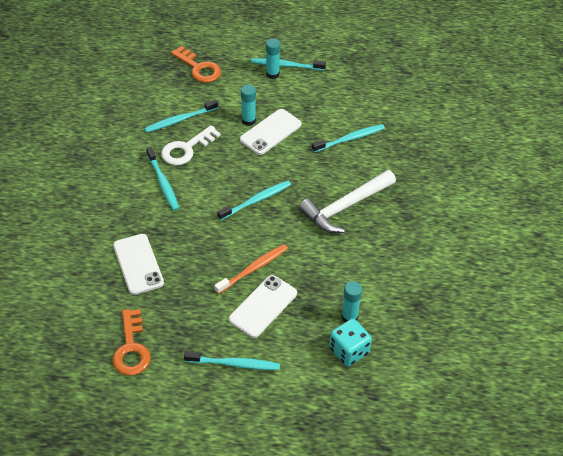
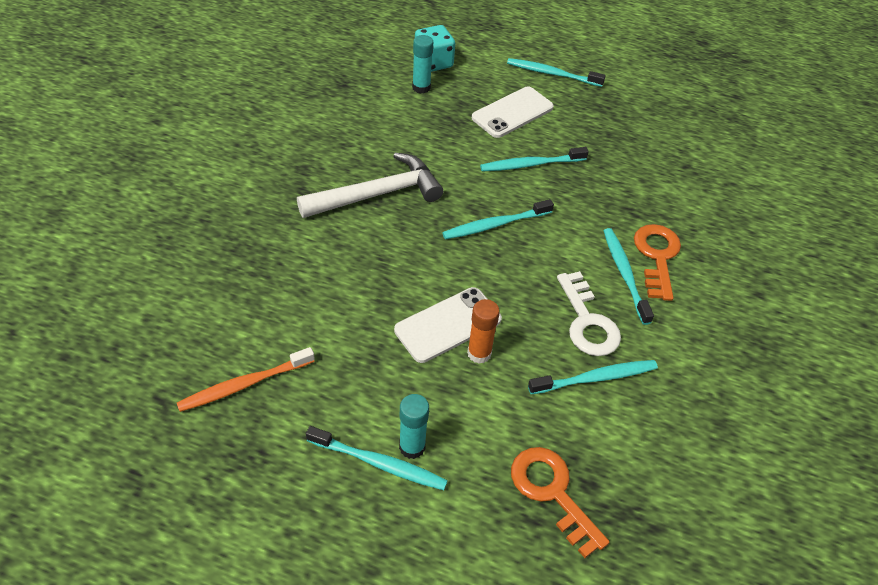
camera: 170 degrees left, 0 degrees up
(131, 348) = (658, 103): orange key -> orange key (657, 257)
(138, 264) = (655, 178): white phone -> none
(186, 149) = (587, 321): white key -> white key turned 105 degrees clockwise
(248, 121) = (479, 353): turquoise glue stick -> orange glue stick
(253, 268) = (515, 149): orange toothbrush -> orange toothbrush (243, 385)
(350, 139) = (326, 289): turquoise toothbrush -> turquoise toothbrush (530, 164)

